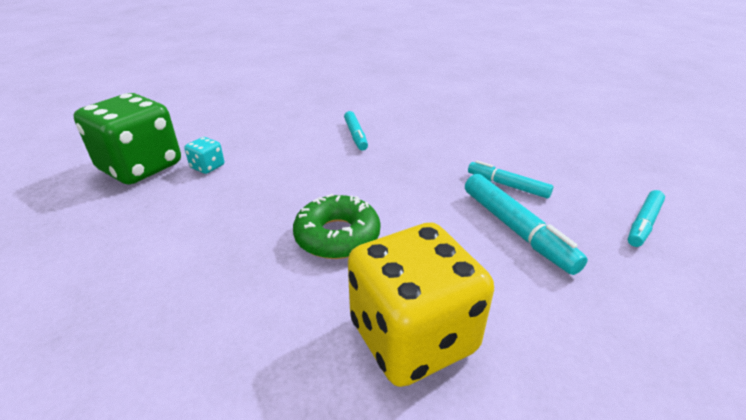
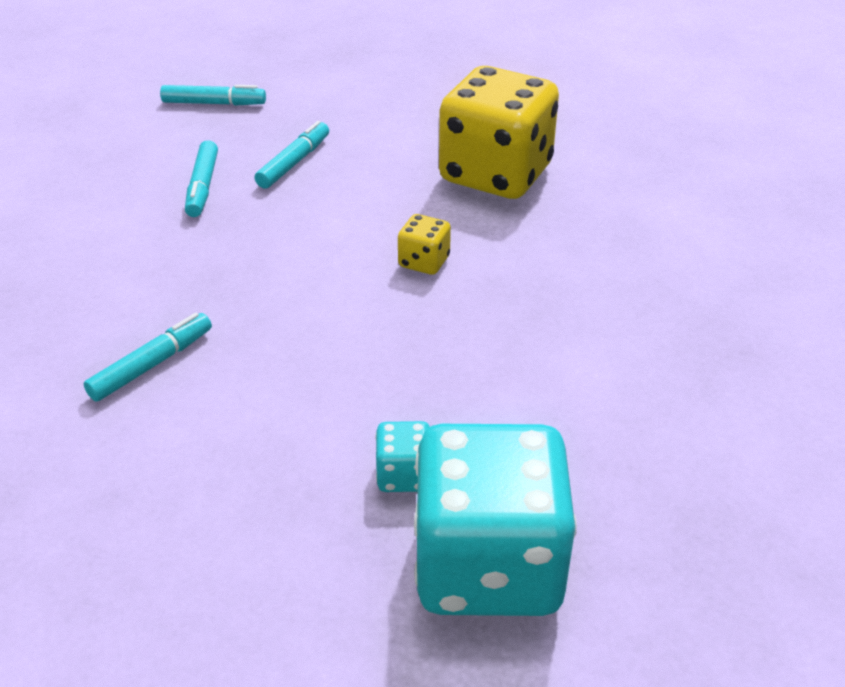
camera: 125 degrees left, 5 degrees up
(140, 167) = (488, 566): green dice -> turquoise dice
(337, 236) = (424, 262): green donut -> yellow dice
(516, 229) = (293, 163): turquoise marker -> turquoise marker, size x0.64

